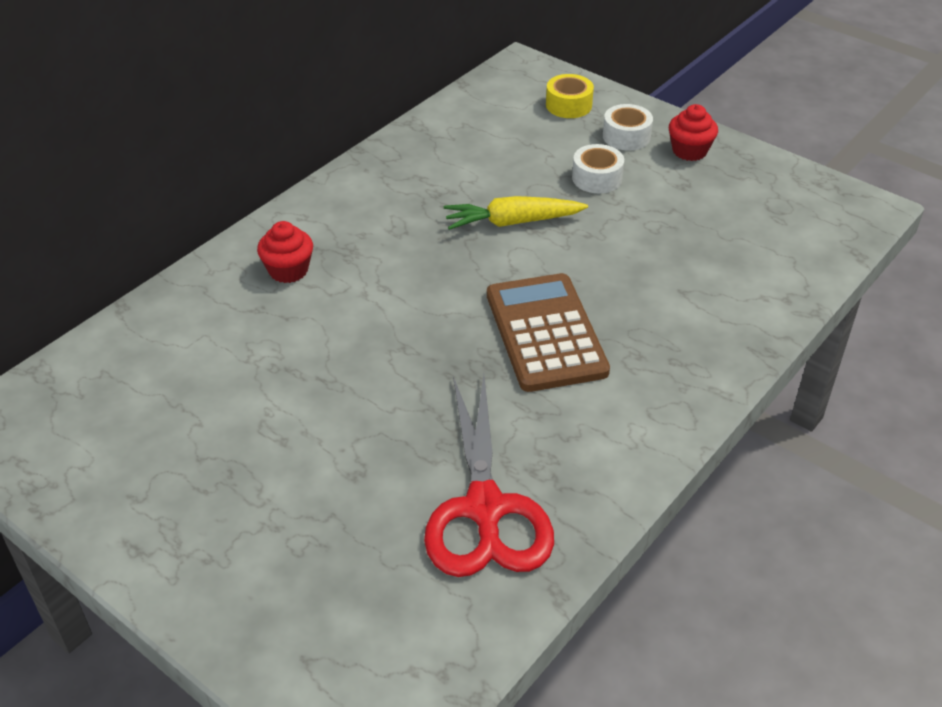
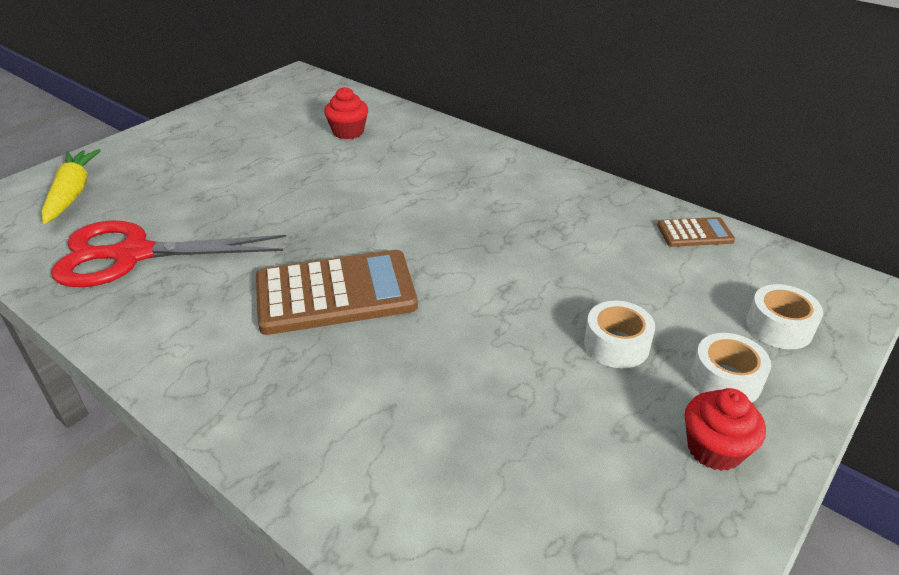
camera: 90 degrees right, 5 degrees down
(288, 270) = (437, 157): red cupcake -> red cupcake (348, 132)
(449, 122) = (695, 233): none -> brown calculator
(512, 222) = (516, 275): yellow carrot -> yellow carrot (72, 193)
(568, 105) = (779, 327): yellow tape -> white tape

